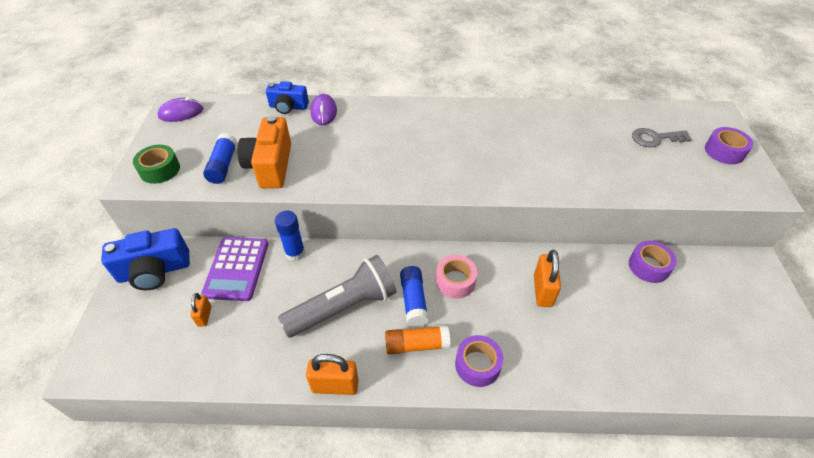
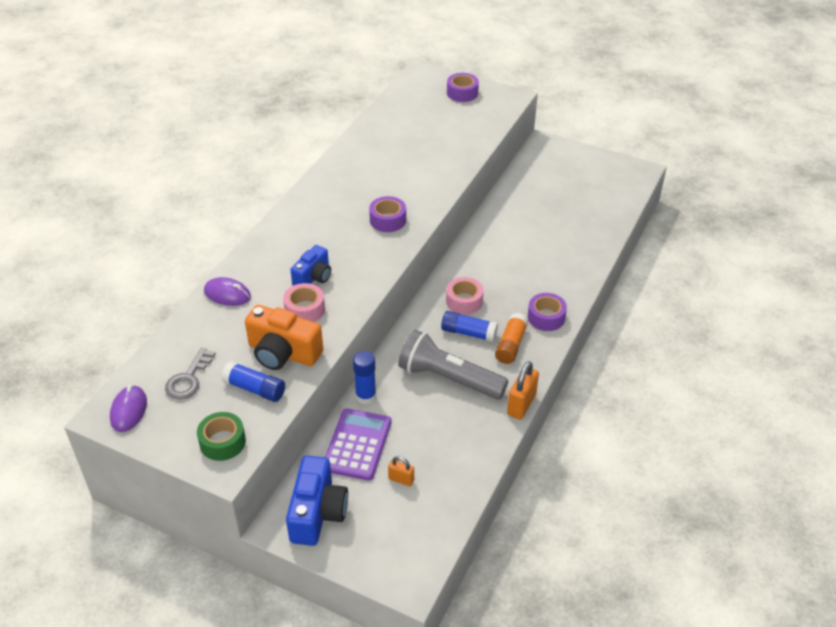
camera: 65 degrees left, 5 degrees down
(236, 269) = (357, 445): purple calculator -> purple calculator turned 105 degrees counterclockwise
(288, 107) = (195, 319): blue camera -> blue camera (313, 277)
(328, 159) = (304, 309): none -> pink tape
(343, 307) = (449, 378): grey flashlight -> grey flashlight turned 60 degrees counterclockwise
(542, 290) = (503, 256): orange padlock -> none
(648, 266) = (514, 193): purple tape -> purple tape (388, 220)
(655, 138) = (424, 116): grey key -> grey key (188, 379)

